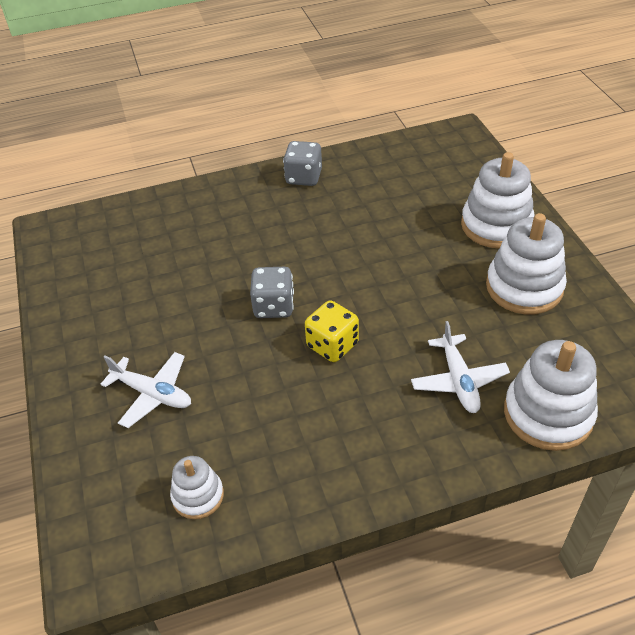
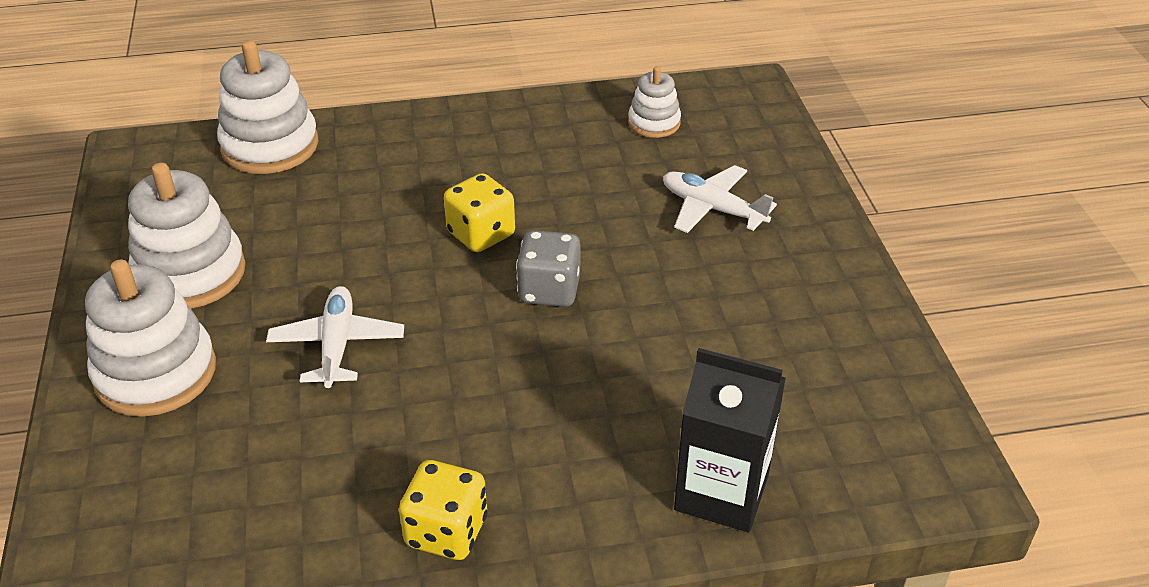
camera: 175 degrees left, 5 degrees down
(170, 208) = (721, 492): none -> black carton
(304, 177) = (446, 532): grey dice -> yellow dice
(459, 381) = (345, 183): white plane -> white plane (337, 345)

